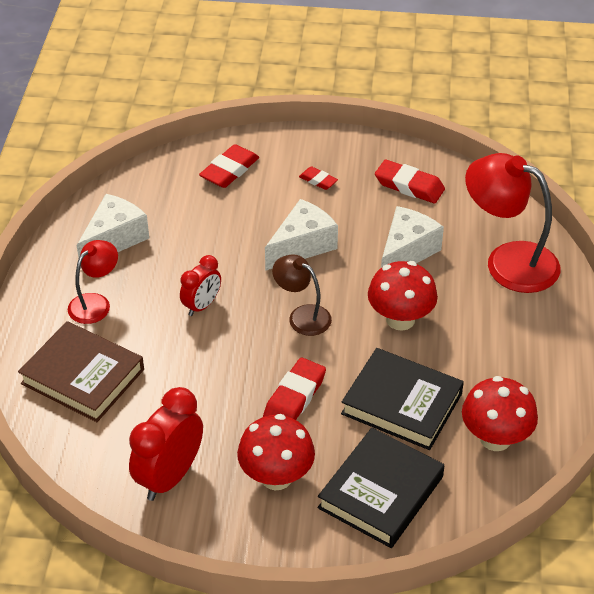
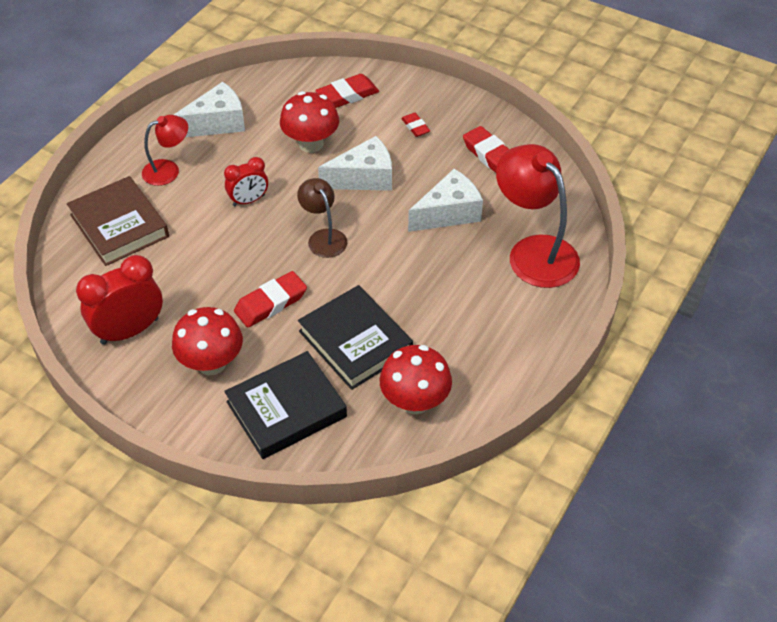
camera: 25 degrees right, 5 degrees up
(400, 319) = (403, 269): red mushroom -> red mushroom (311, 144)

